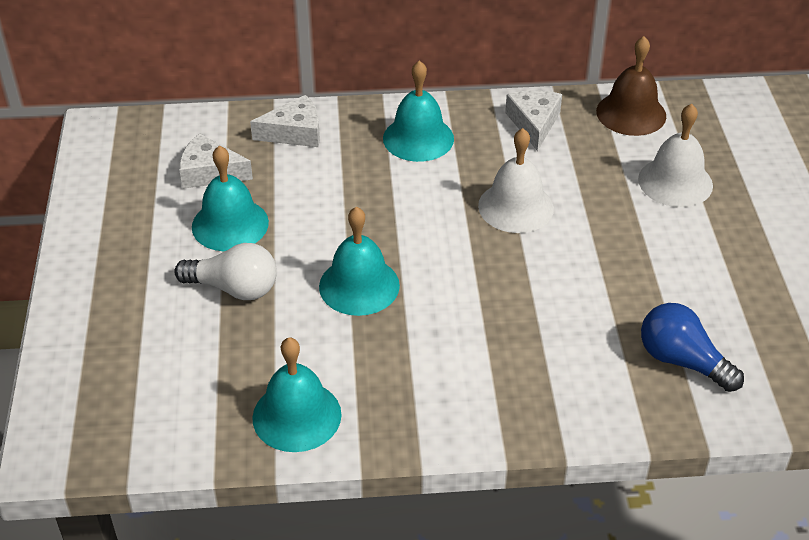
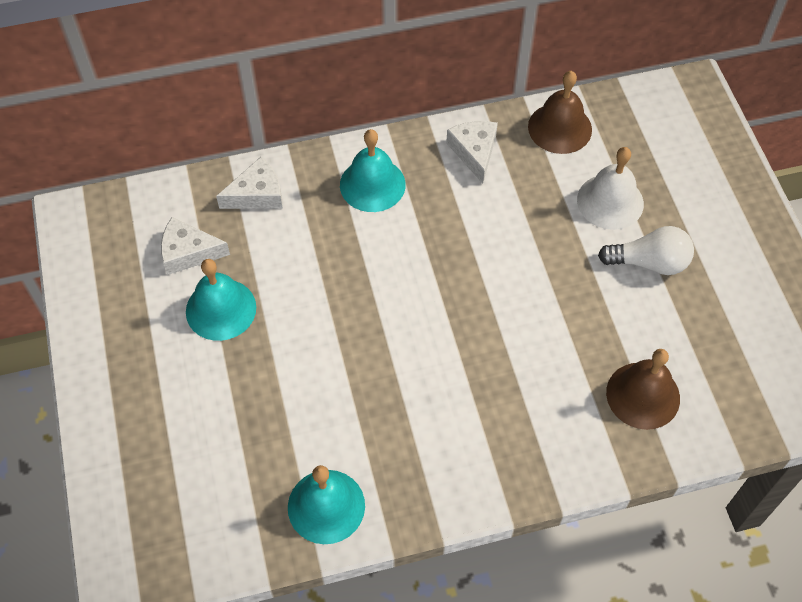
camera: 10 degrees left, 15 degrees up
(234, 288) = (241, 380): white light bulb -> white light bulb (649, 262)
(359, 285) = (352, 359): turquoise bell -> none
(516, 207) = (474, 250): white bell -> none
(682, 361) = (643, 395): blue light bulb -> brown bell

